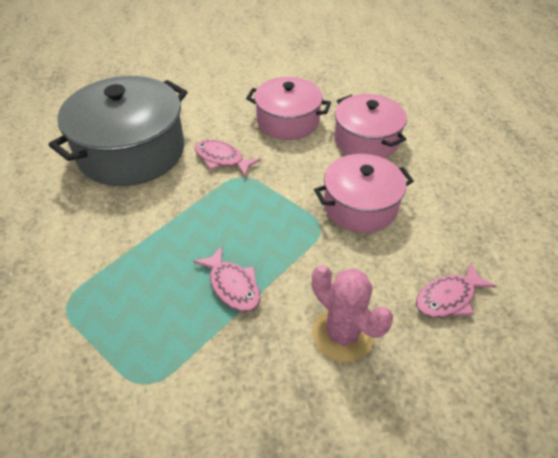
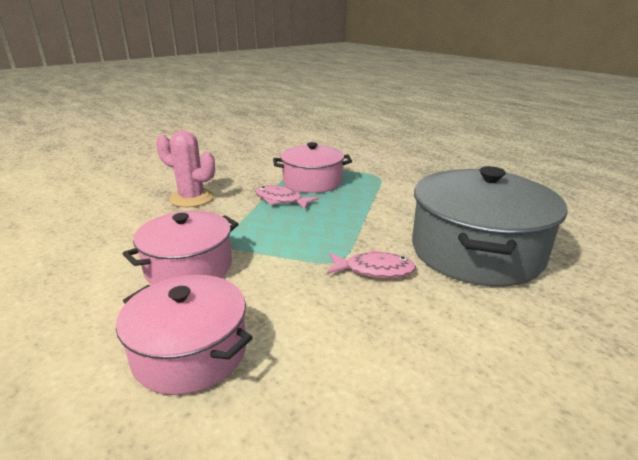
camera: 155 degrees right, 20 degrees down
(288, 121) = (334, 347): pink pot -> pink pot (312, 182)
(448, 298) = (104, 227): pink fish -> none

